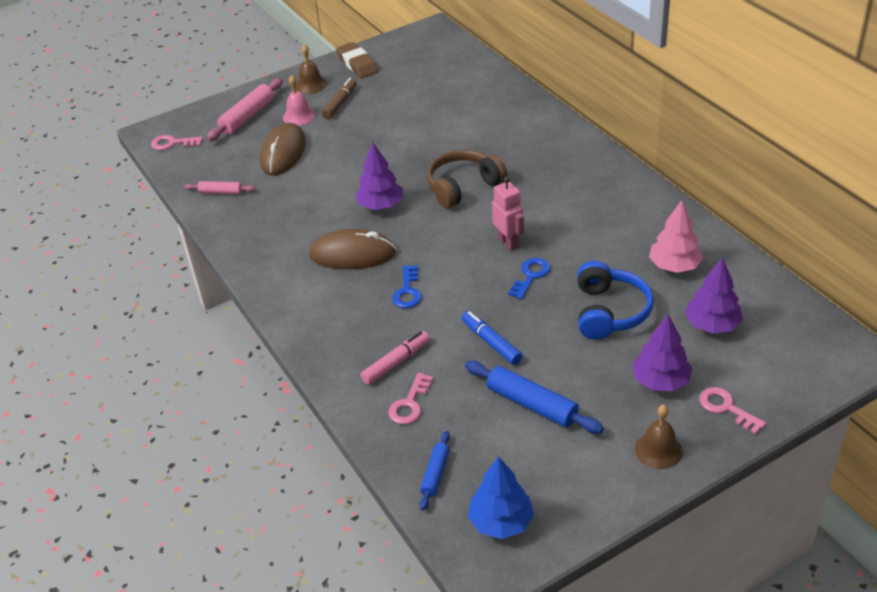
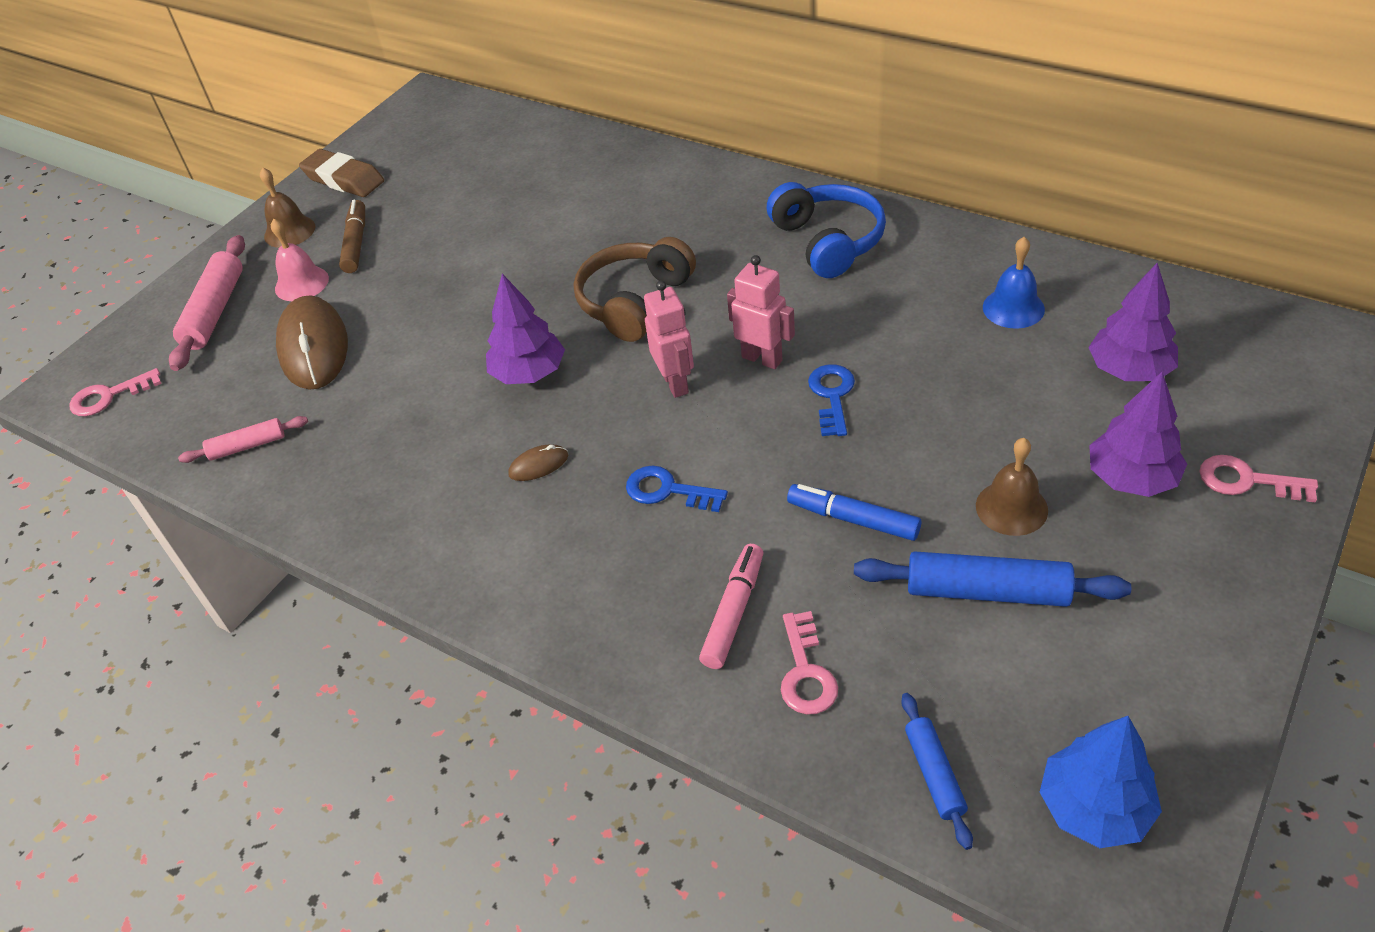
camera: 25 degrees left, 5 degrees up
(352, 254) = (538, 465): brown mouse -> brown mouse, size x0.43
(407, 291) = (667, 490): blue key -> blue key turned 135 degrees clockwise
(452, 238) = (675, 383): none -> pink robot
(609, 312) = (981, 405): blue headphones -> blue headphones (828, 241)
(658, 450) = (1214, 583): brown bell -> brown bell (1011, 508)
(674, 266) = (1013, 308): pink tree -> blue bell

